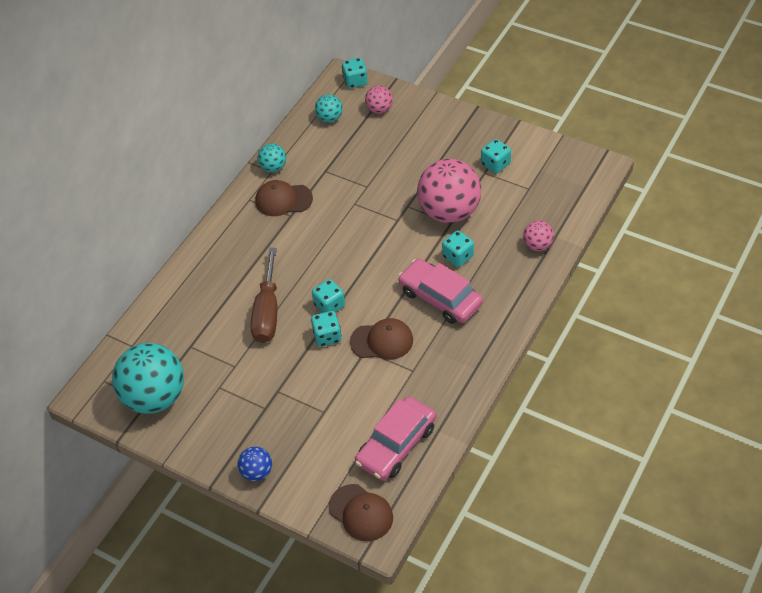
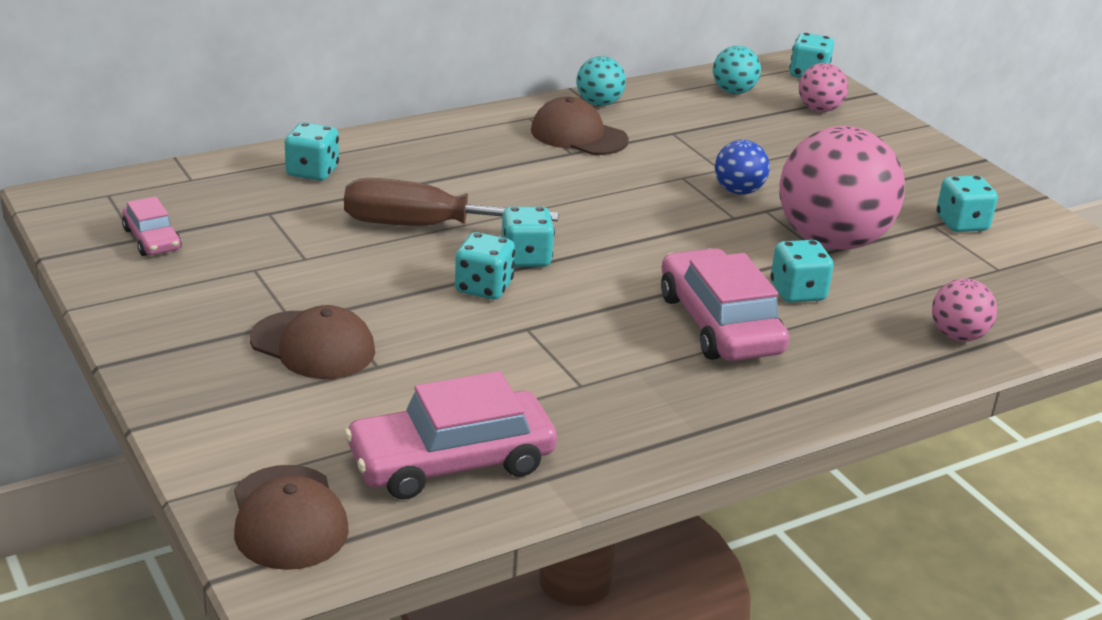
camera: 25 degrees right, 20 degrees down
(155, 397) = (152, 239): turquoise ball -> pink car
(183, 305) = (312, 172): none -> turquoise dice
(257, 472) = (186, 384): blue ball -> blue ball (738, 191)
(267, 312) = (423, 226): brown screwdriver -> brown screwdriver turned 60 degrees clockwise
(382, 341) = (566, 330): brown cap -> brown cap (313, 345)

